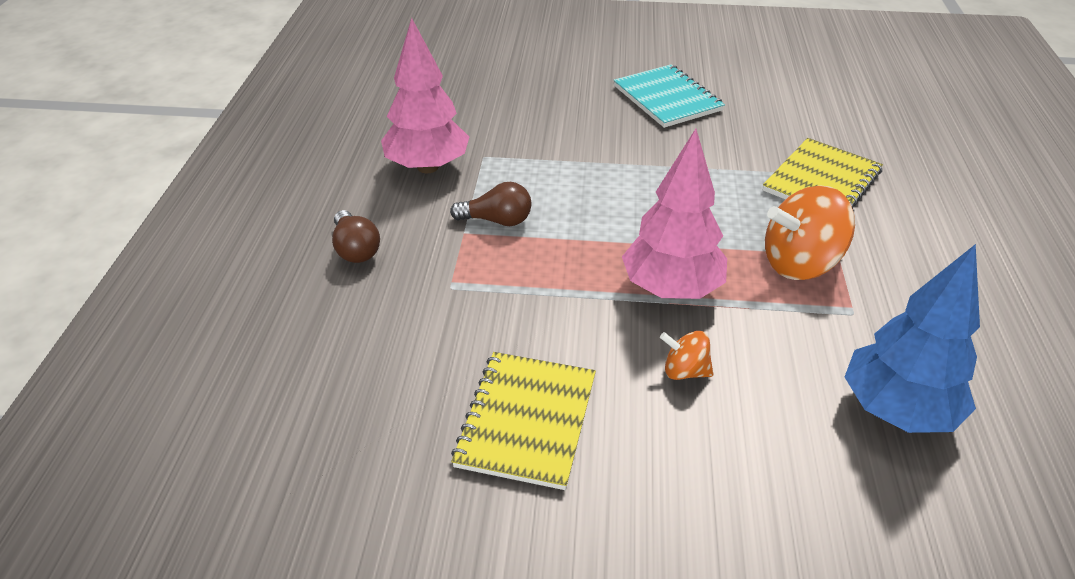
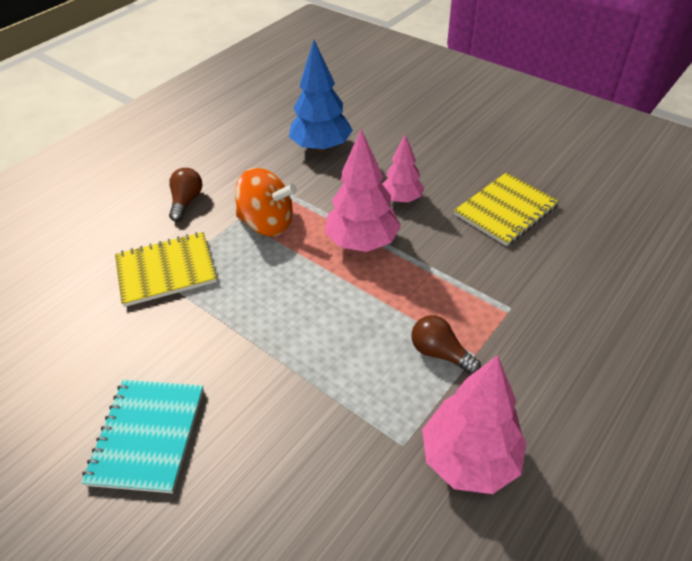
camera: 145 degrees left, 5 degrees up
(356, 249) = (576, 379): brown light bulb -> brown light bulb (186, 201)
(684, 371) = (401, 199): orange spinning top -> pink tree

